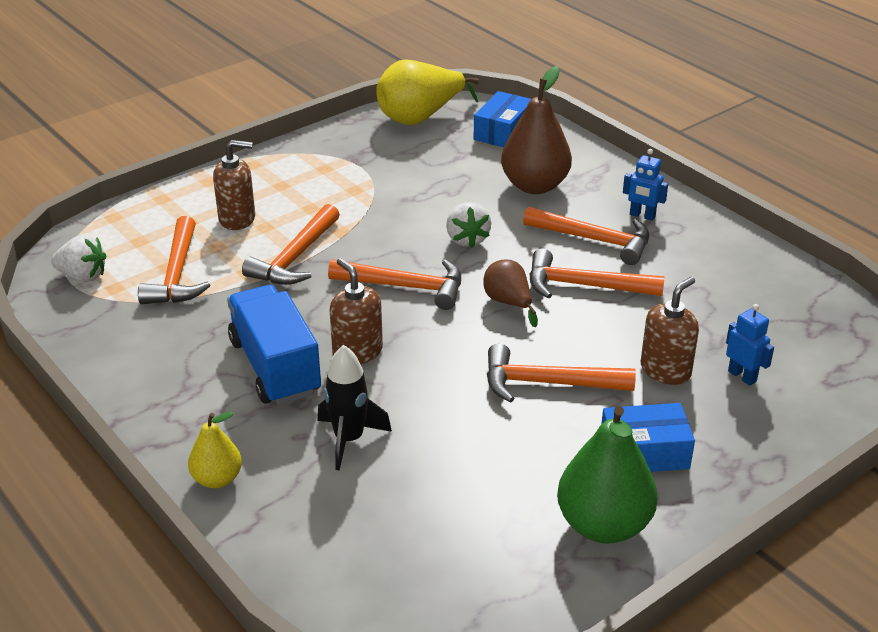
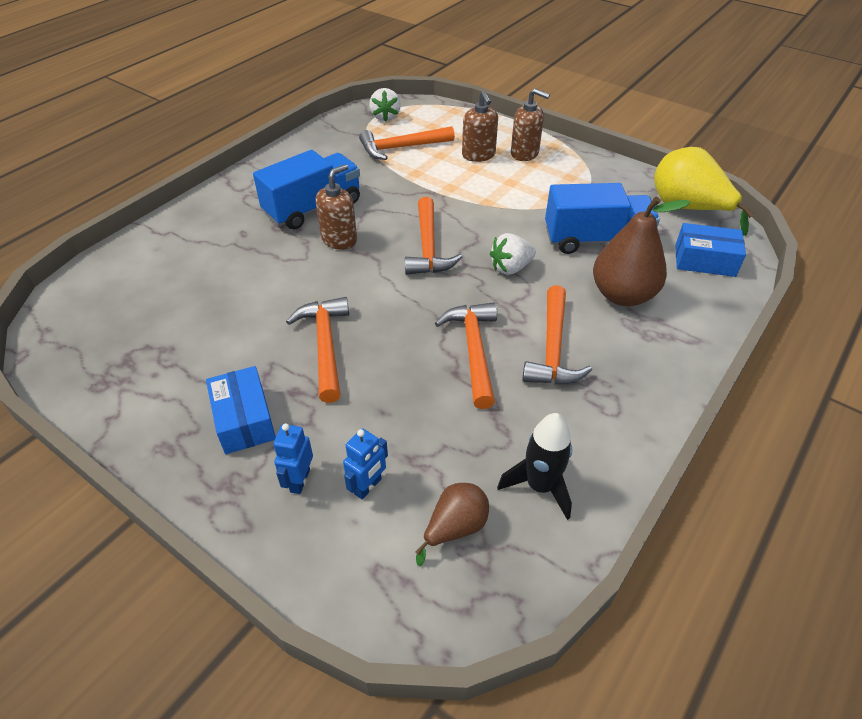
camera: 75 degrees right, 10 degrees up
(217, 479) = (198, 210): yellow pear -> none
(295, 257) = (443, 189): orange hammer -> none
(349, 439) = (241, 254): black rocket -> black rocket (540, 486)
(444, 179) = (595, 240): none -> blue truck
(508, 303) = (428, 306): brown pear -> brown pear (455, 528)
(603, 525) = (154, 403): green pear -> none
(642, 216) = (617, 379): blue robot -> blue robot (299, 480)
(665, 370) = (362, 423): brown soap dispenser -> brown soap dispenser (525, 153)

